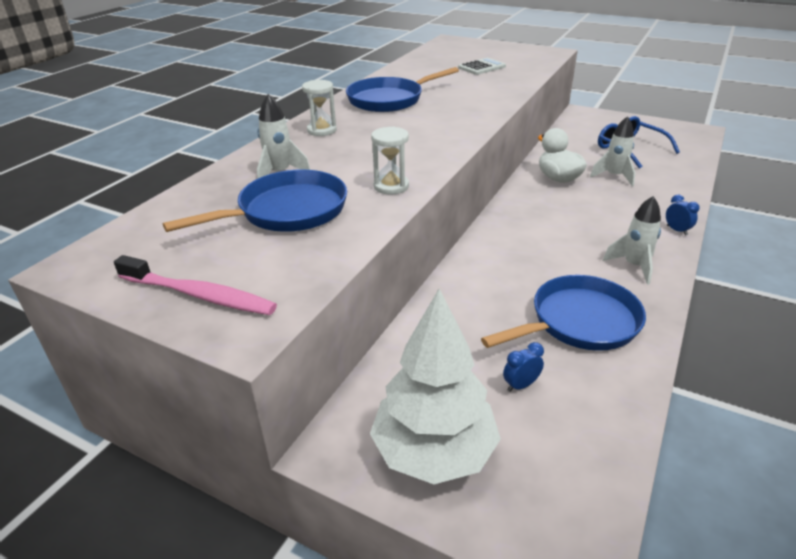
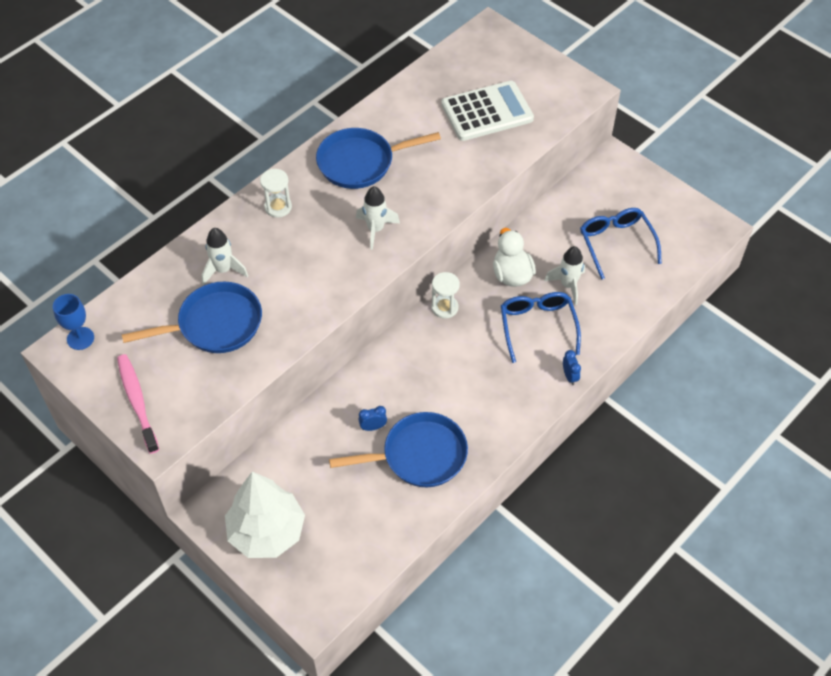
camera: 15 degrees right, 20 degrees up
(102, 251) = (80, 338): none -> blue goblet
(199, 295) = (137, 402): pink toothbrush -> pink toothbrush turned 150 degrees counterclockwise
(391, 186) = (303, 312): white hourglass -> white hourglass (444, 307)
(482, 67) = (487, 112): white calculator -> white calculator, size x1.77
(520, 385) = (345, 498): blue clock -> blue clock (373, 427)
(612, 204) = (537, 326): none -> blue glasses
(634, 266) = (501, 409): white rocket -> white rocket (375, 229)

